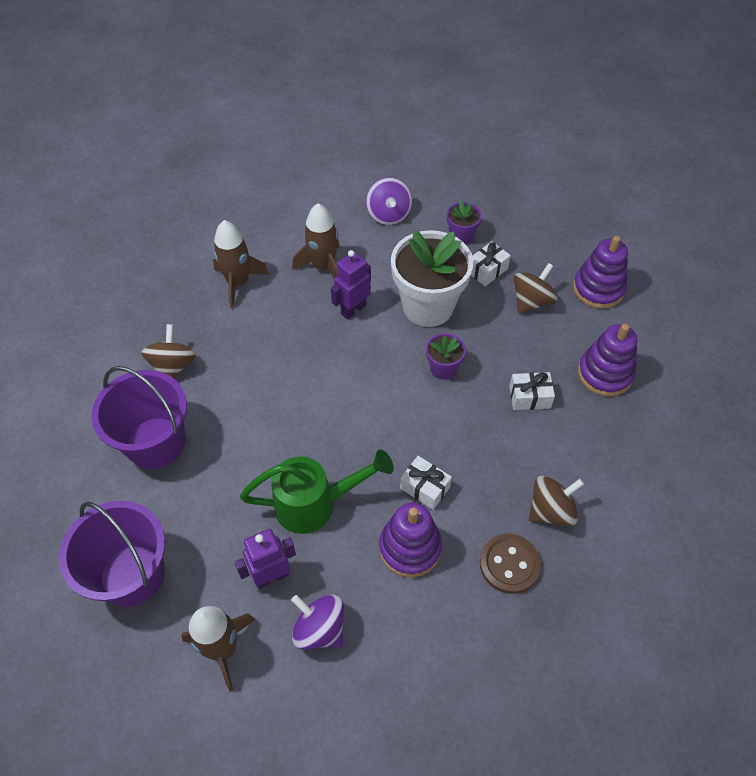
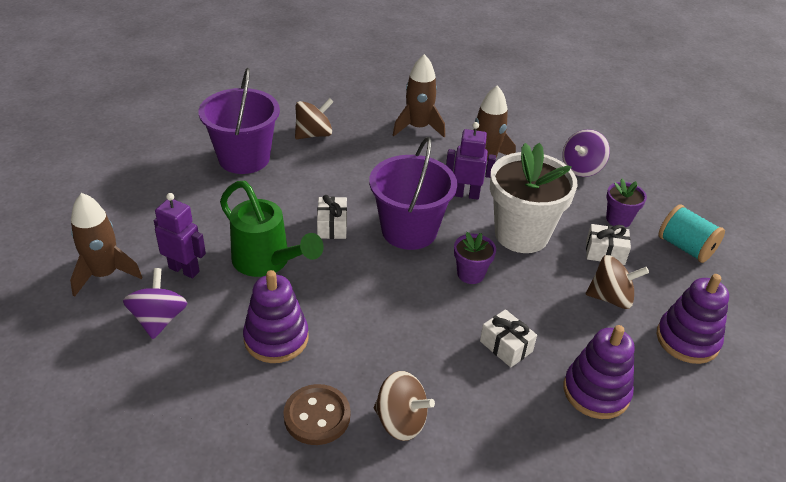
camera: 50 degrees right, 15 degrees down
(132, 575) = (131, 201): purple bucket -> purple bucket (409, 230)
(424, 488) = (341, 320): white gift -> white gift (332, 226)
(519, 222) = (685, 247): none -> turquoise spool

